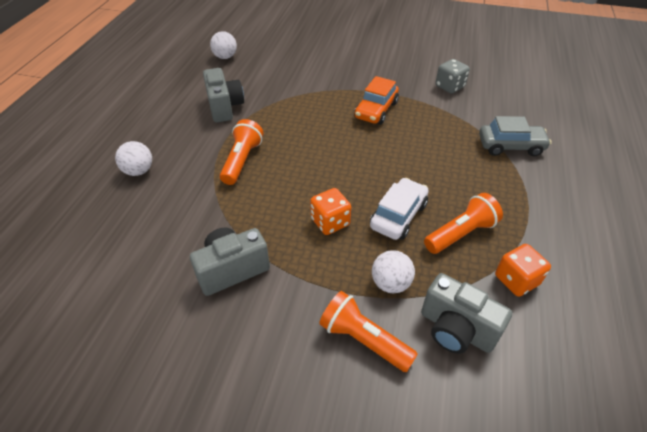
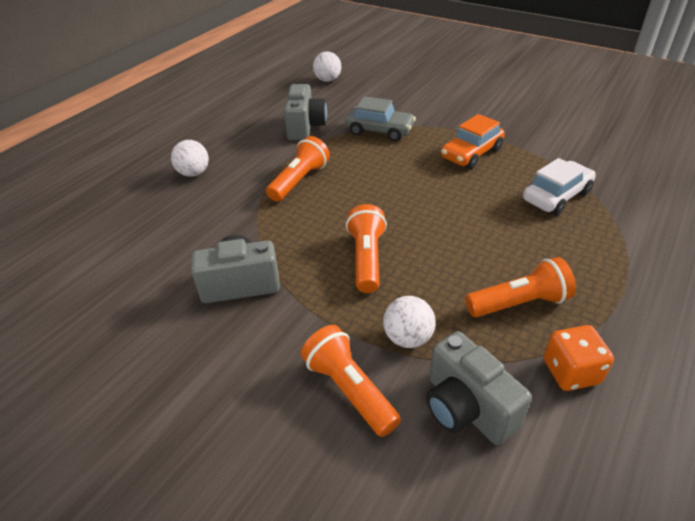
camera: 20 degrees right, 5 degrees down
(330, 222) = (366, 259): orange dice -> orange flashlight
(398, 216) = (449, 268): white car -> white car (556, 196)
(449, 87) = (574, 142): grey dice -> none
(510, 146) = (628, 218): grey car -> grey car (380, 131)

